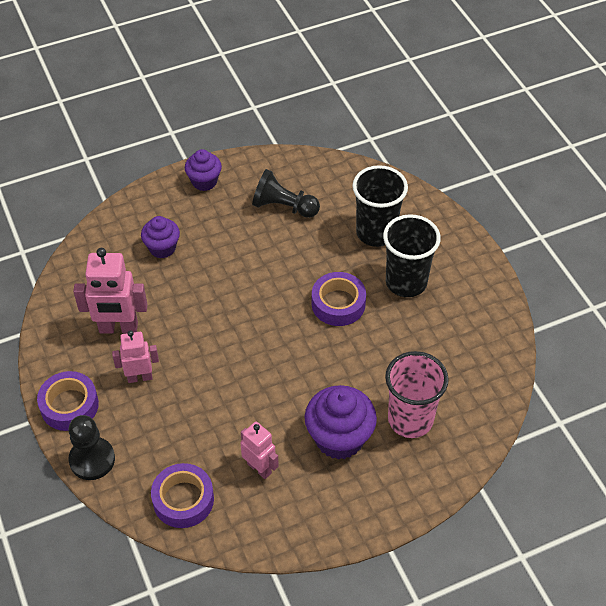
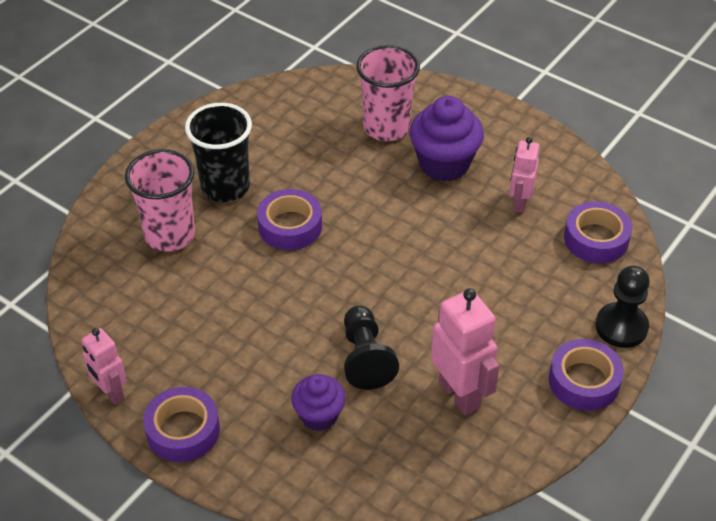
camera: 120 degrees left, 5 degrees down
(140, 377) = (502, 340): pink robot -> pink robot (110, 392)
(204, 182) = (183, 430): purple cupcake -> purple tape
(283, 207) = (179, 331): black pawn -> black pawn (365, 358)
(376, 233) = (170, 235): black cup -> pink cup

